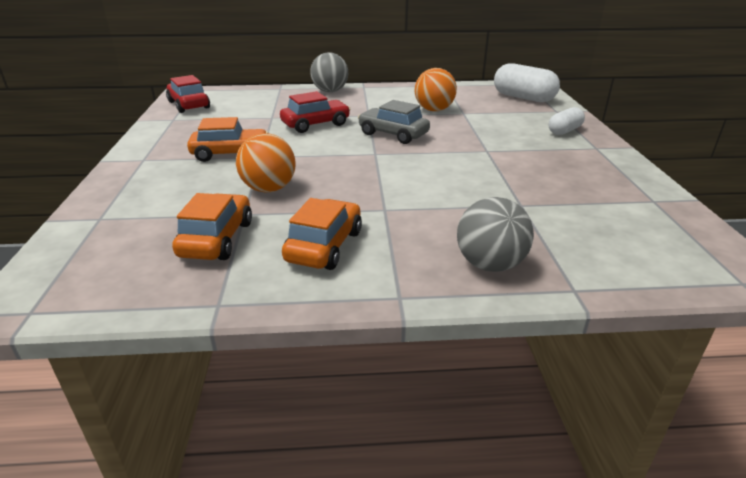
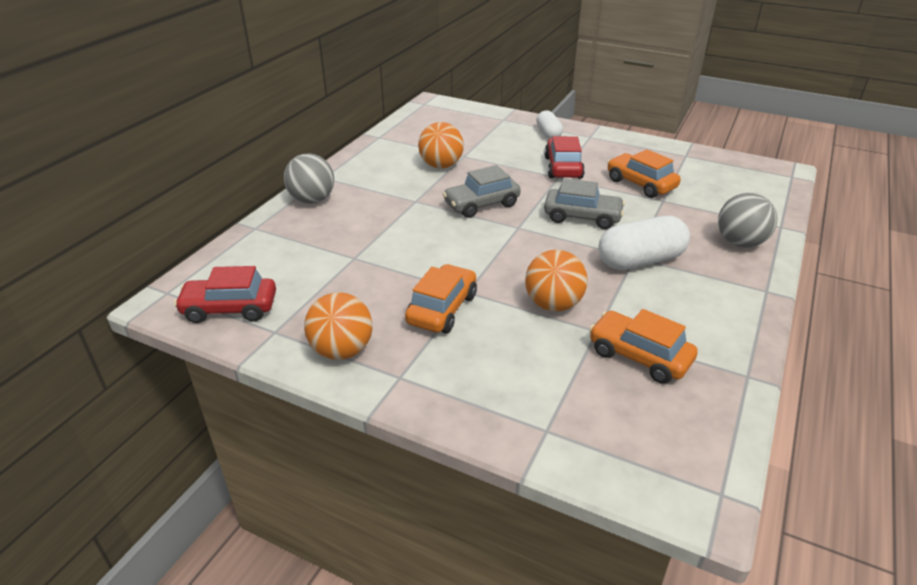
camera: 60 degrees left, 5 degrees up
(163, 138) = (342, 350): none -> orange ball
(316, 124) = (410, 237): red car -> red car (563, 167)
(324, 246) = (681, 302): orange car -> orange car (641, 184)
(427, 173) = (582, 217): none -> grey car
(523, 98) = (458, 119): white capsule -> white capsule (640, 260)

